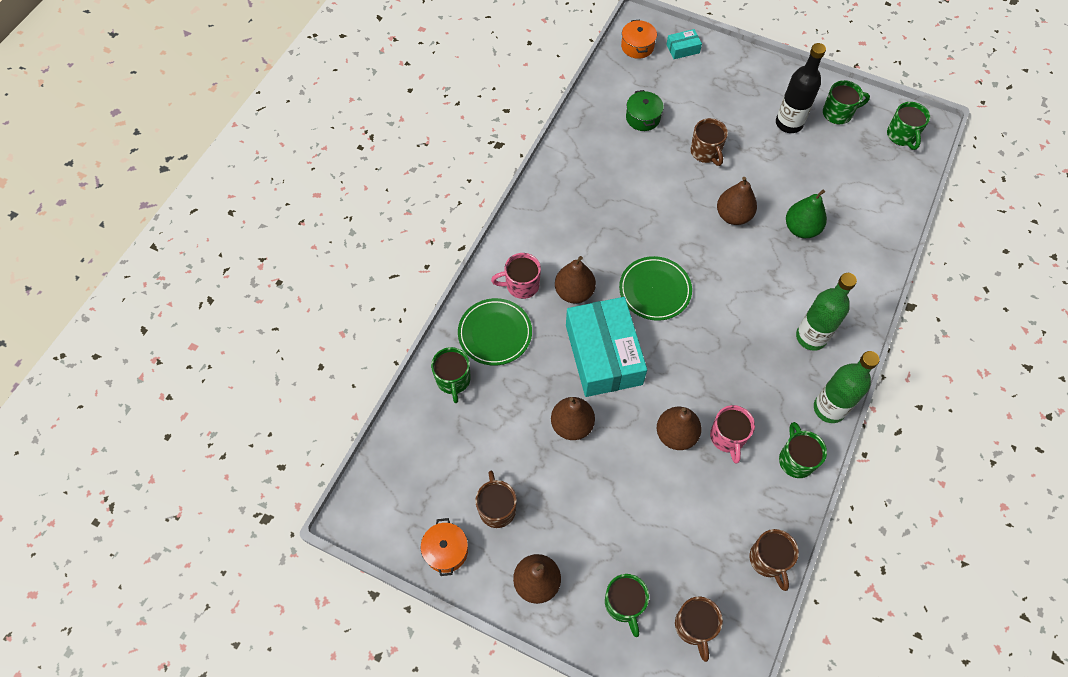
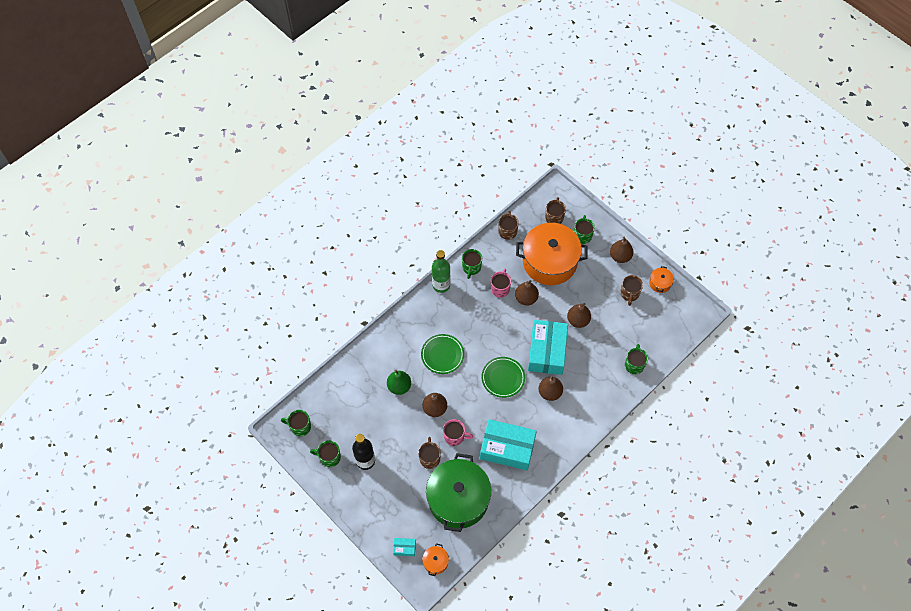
camera: 160 degrees left, 0 degrees up
(495, 333) = (603, 383): green plate -> green plate (442, 355)
(521, 285) = (579, 407): pink mug -> pink mug (455, 436)
(605, 197) = (507, 448): none -> turquoise box
(643, 118) = (458, 499): green pot -> green pot, size x2.49
(664, 522) = (549, 262): none -> orange pot
(811, 337) = (429, 323): green bottle -> none
(902, 136) = (300, 426): green mug -> green mug turned 90 degrees counterclockwise

